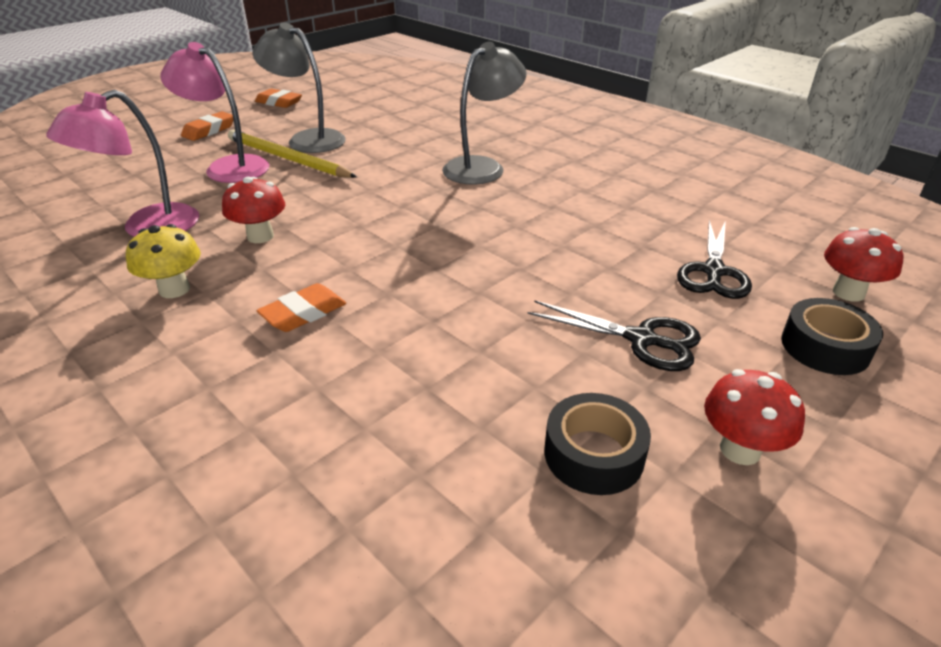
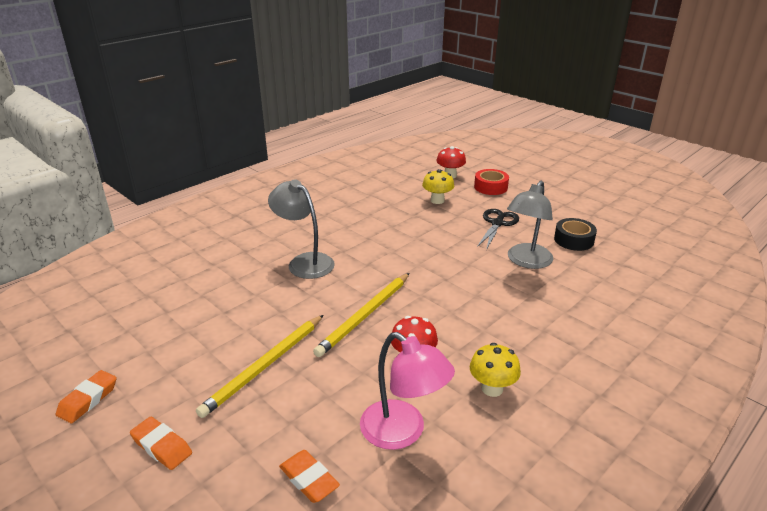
camera: 90 degrees left, 5 degrees down
(228, 167) = (275, 405): pink lamp -> none
(303, 313) = (504, 324): orange eraser -> orange eraser (309, 479)
(307, 139) = (218, 359): grey lamp -> grey lamp (526, 261)
(356, 206) = (365, 316): none -> yellow pencil
(713, 271) = (437, 200): black scissors -> yellow mushroom
(740, 449) = (557, 212): red mushroom -> none
(825, 347) = (490, 187): black tape -> red tape

